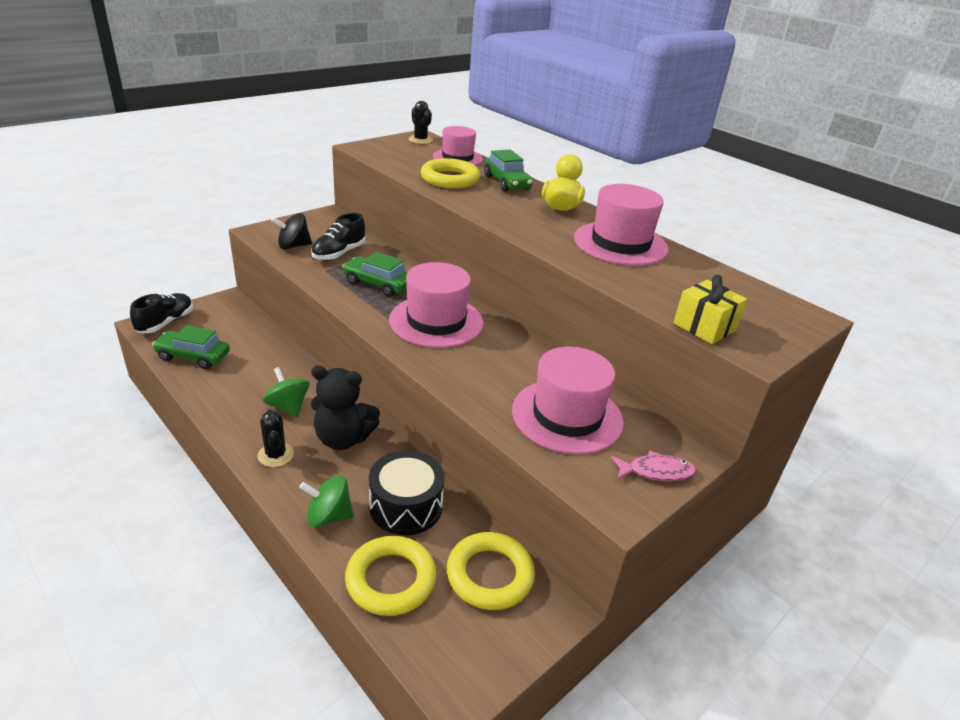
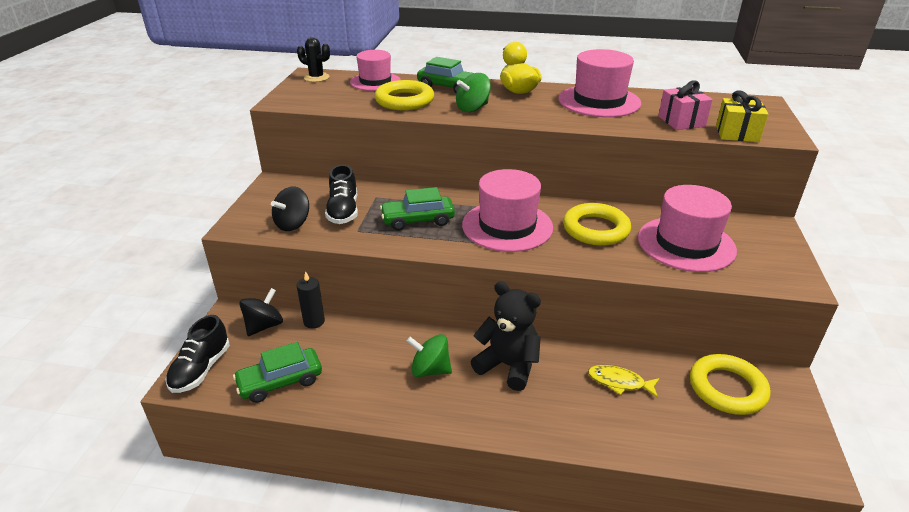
camera: 35 degrees left, 0 degrees up
(165, 323) = (201, 369): black shoe -> black shoe turned 150 degrees counterclockwise
(235, 317) = (264, 326): none -> black spinning top
(267, 332) = (314, 321): none -> black candle
(276, 455) = (481, 412): black cactus -> none
(328, 516) = (586, 427): green spinning top -> green spinning top (472, 108)
(343, 439) = (508, 366): black teddy bear -> black teddy bear turned 120 degrees counterclockwise
(391, 579) = (685, 437): yellow ring -> yellow ring (596, 229)
(406, 506) = (619, 382): black drum -> yellow fish
(656, 471) = (777, 248): pink fish -> none
(666, 292) = (681, 121): none -> pink gift

